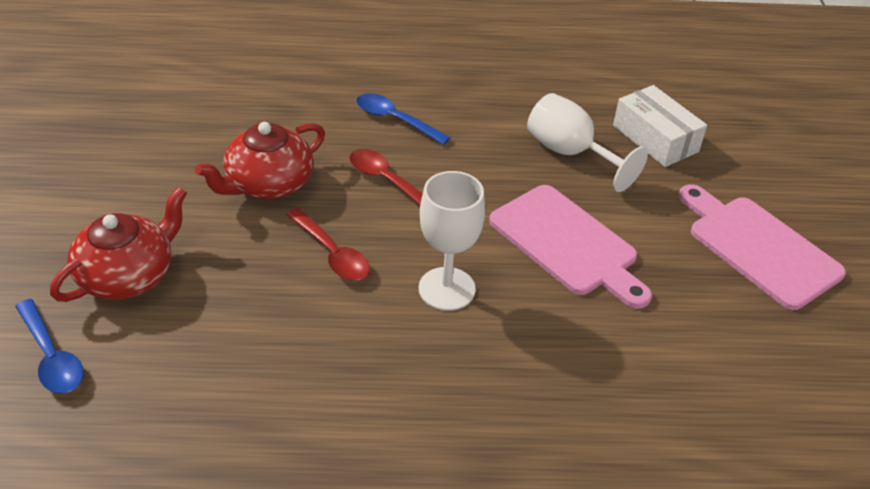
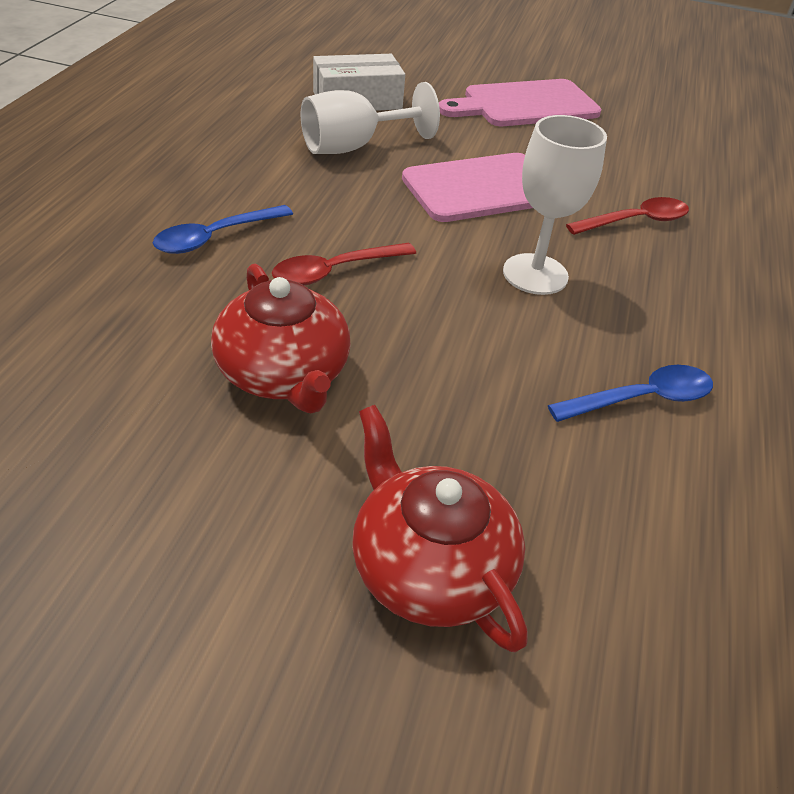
camera: 75 degrees left, 0 degrees up
(51, 356) = (594, 696): blue spoon -> blue spoon (641, 399)
(332, 253) = (451, 344): red spoon -> red spoon (635, 221)

